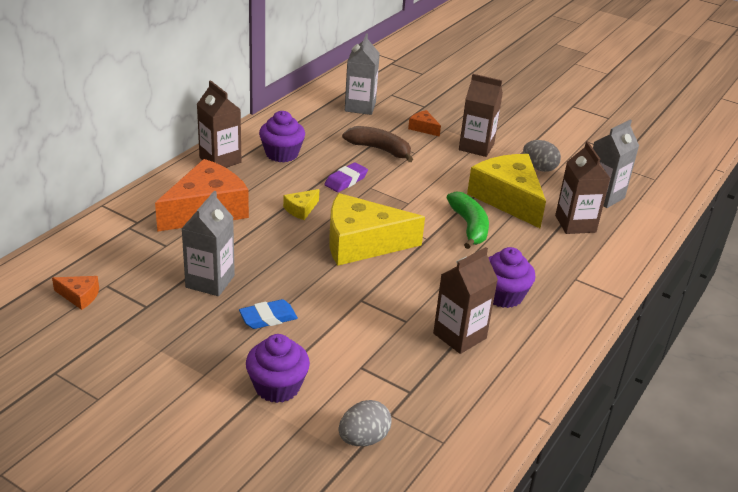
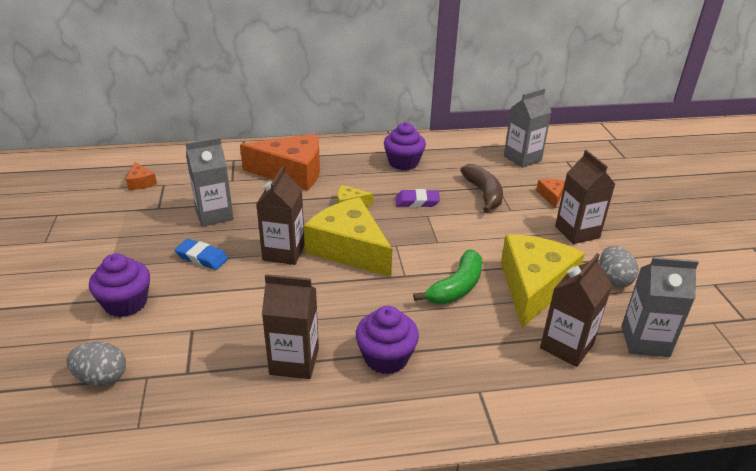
camera: 50 degrees right, 0 degrees up
(220, 160) = (356, 148): brown carton -> brown carton (284, 252)

